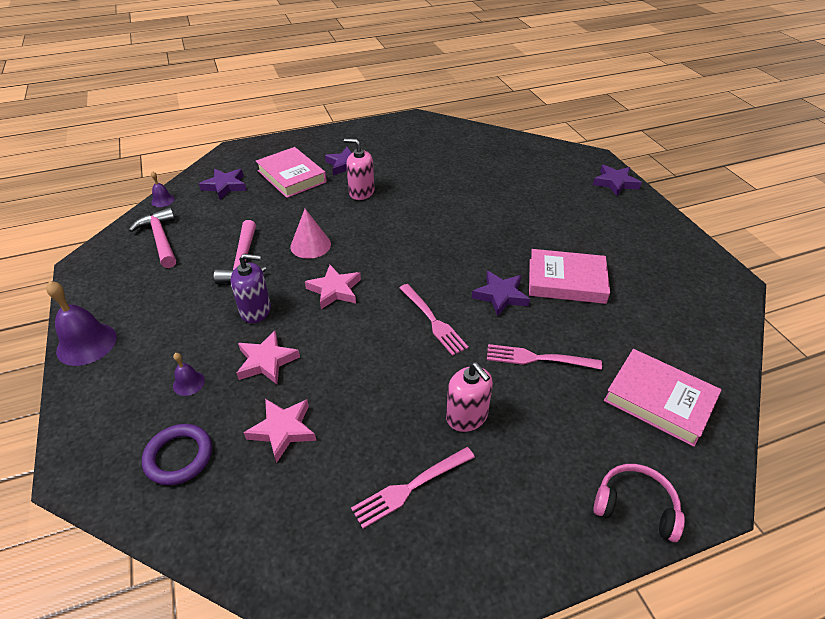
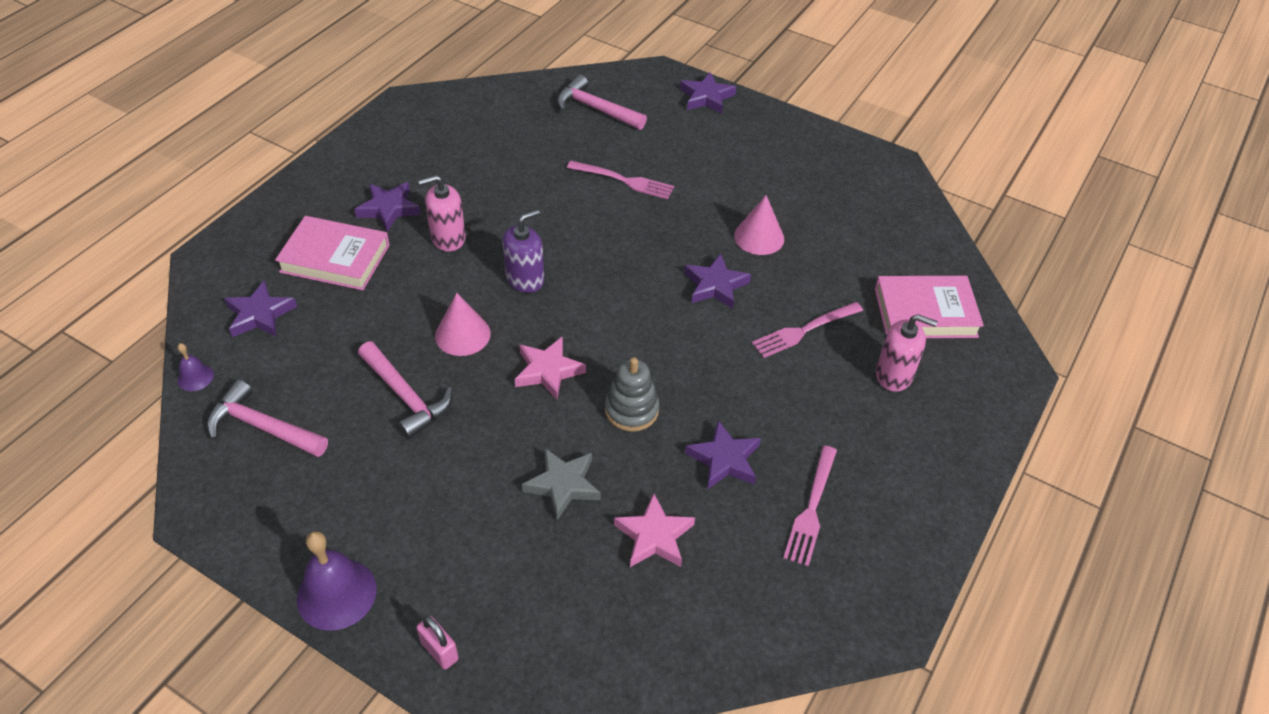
camera: 40 degrees left, 5 degrees up
(90, 412) = (439, 651): none -> pink padlock
(179, 456) = (585, 624): purple ring -> none
(188, 383) = (509, 556): purple bell -> none
(256, 310) = (489, 442): purple soap dispenser -> purple soap dispenser (525, 279)
(266, 361) = (563, 485): pink star -> grey star
(359, 341) = (631, 410): none -> grey stacking toy
(384, 410) = (724, 459): none -> purple star
(433, 321) = (679, 347): pink fork -> pink fork (624, 180)
(467, 416) = (796, 420): pink soap dispenser -> pink soap dispenser (894, 375)
(528, 162) = (596, 109): none -> pink hammer
(566, 281) = (759, 237): pink book -> pink cone
(635, 506) = (978, 411): pink headphones -> none

